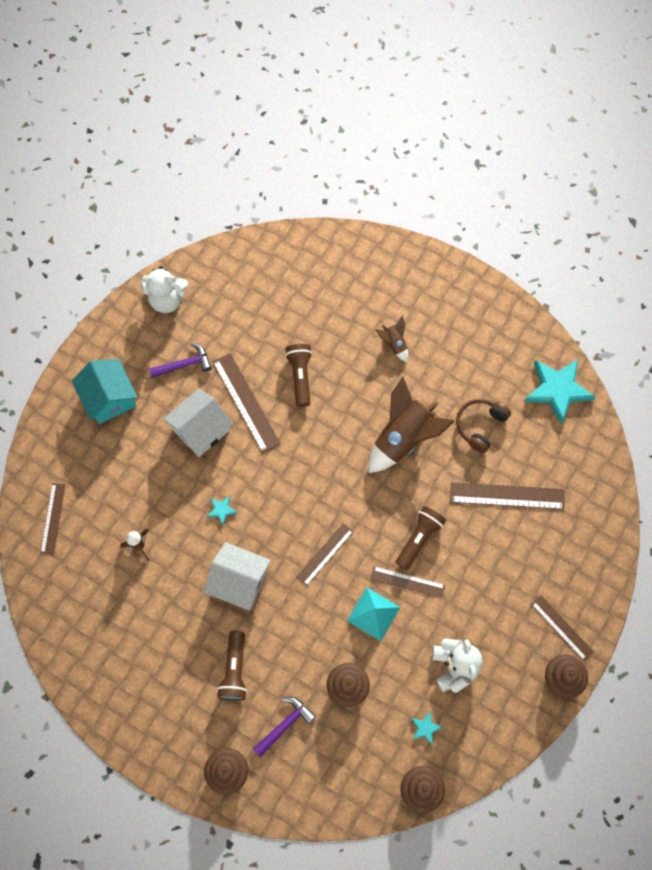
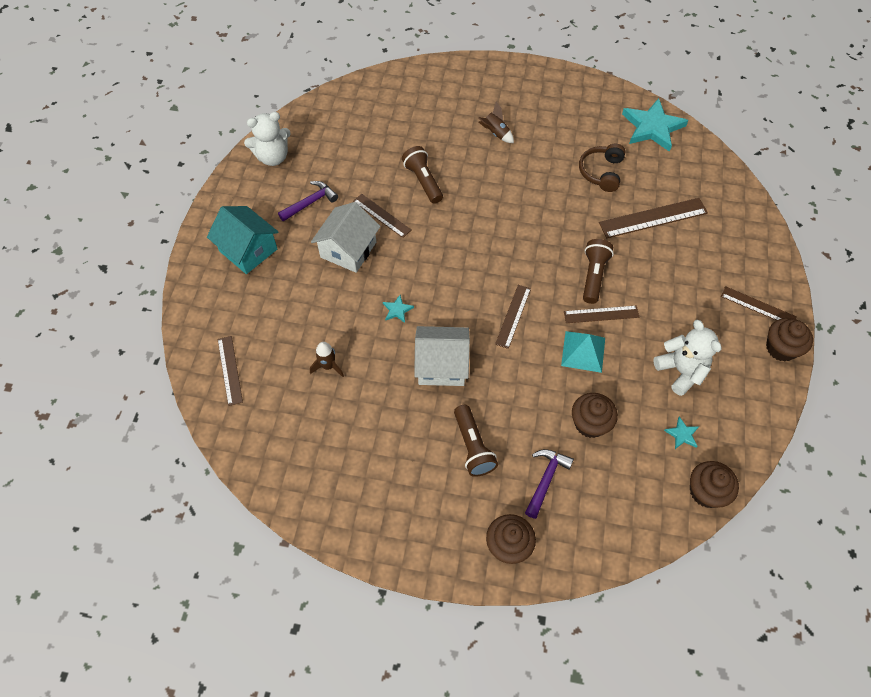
camera: 20 degrees left, 10 degrees down
(246, 402) = (382, 215): brown ruler -> brown ruler, size x0.63
(403, 438) = (539, 201): brown rocket -> none

